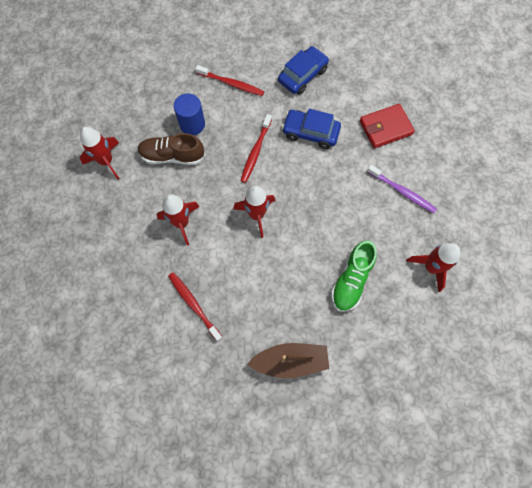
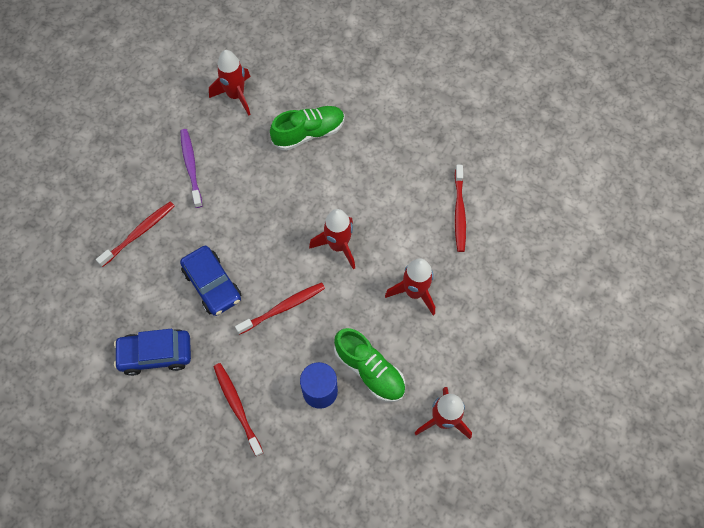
camera: 140 degrees left, 5 degrees down
(172, 156) = (369, 370): brown shoe -> green shoe
(290, 361) = (414, 115): brown boat -> none
(385, 128) = (139, 233): red wallet -> red toothbrush

